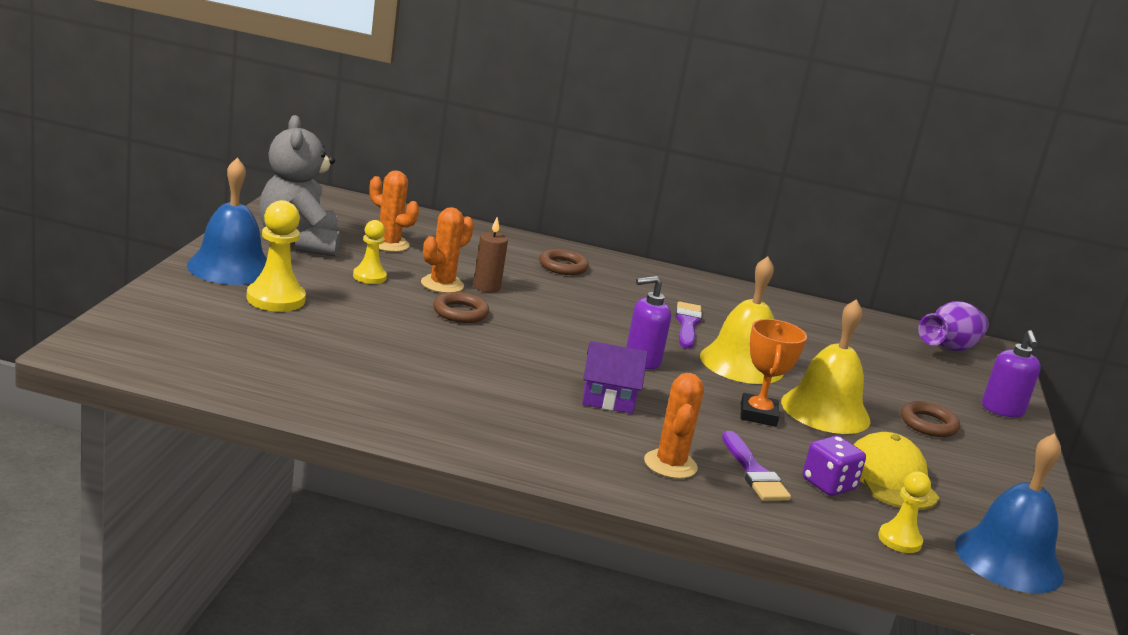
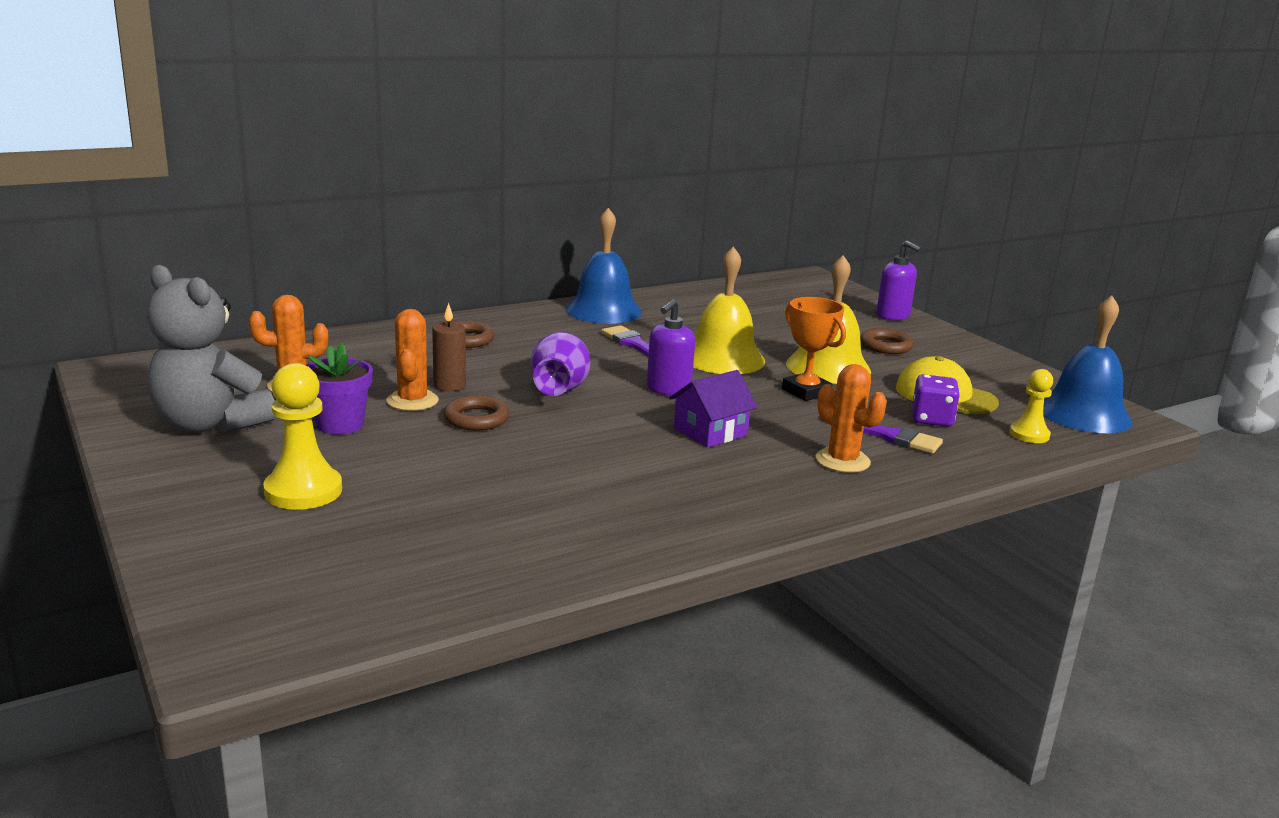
camera: 40 degrees left, 0 degrees up
(230, 267) = (193, 482): blue bell -> blue bell (603, 310)
(369, 277) = (340, 425): yellow pawn -> purple flower pot
(949, 348) = (792, 287): purple vase -> purple vase (559, 390)

